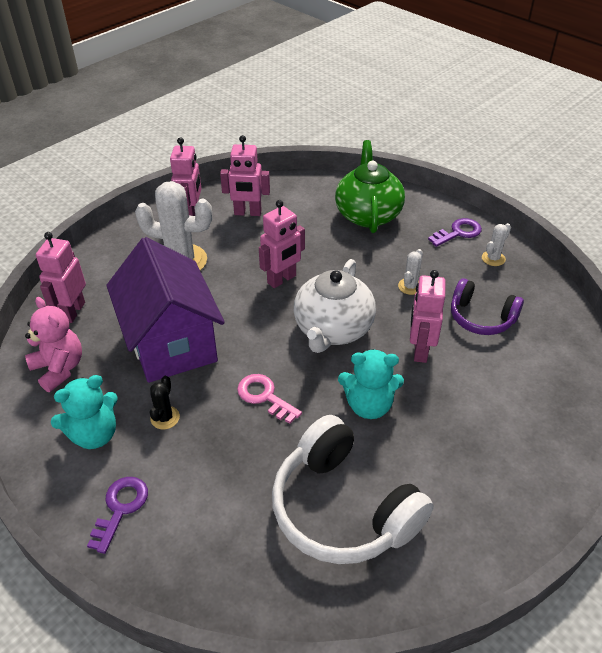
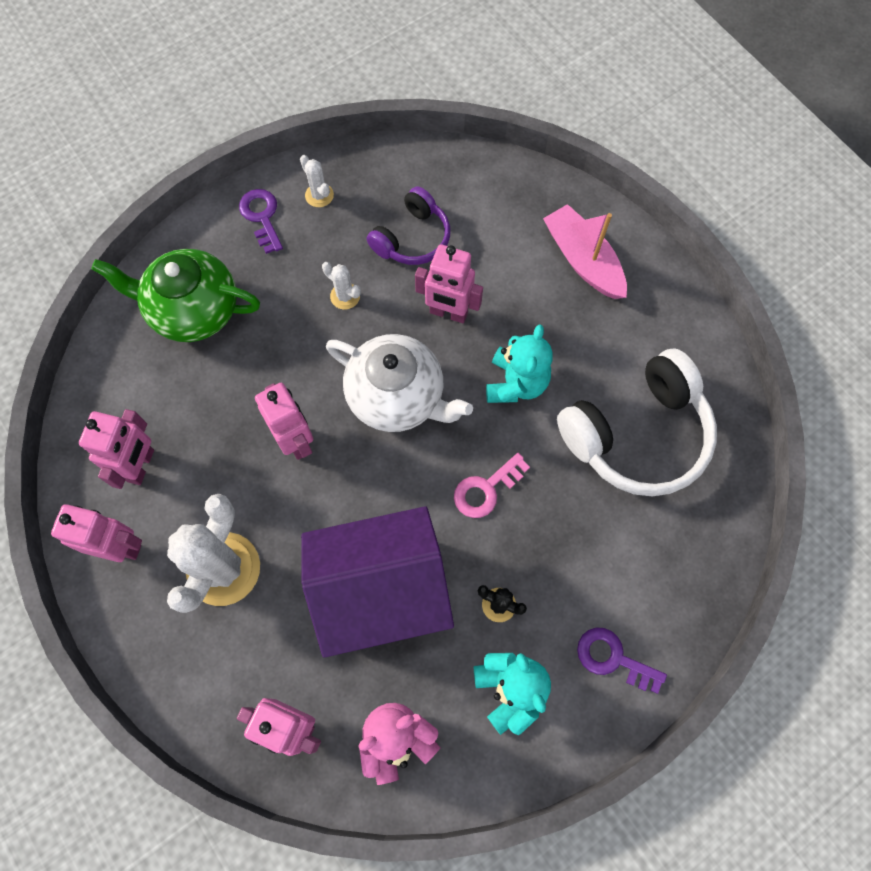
camera: 80 degrees left, 25 degrees up
(518, 442) = (583, 260): none -> pink boat

